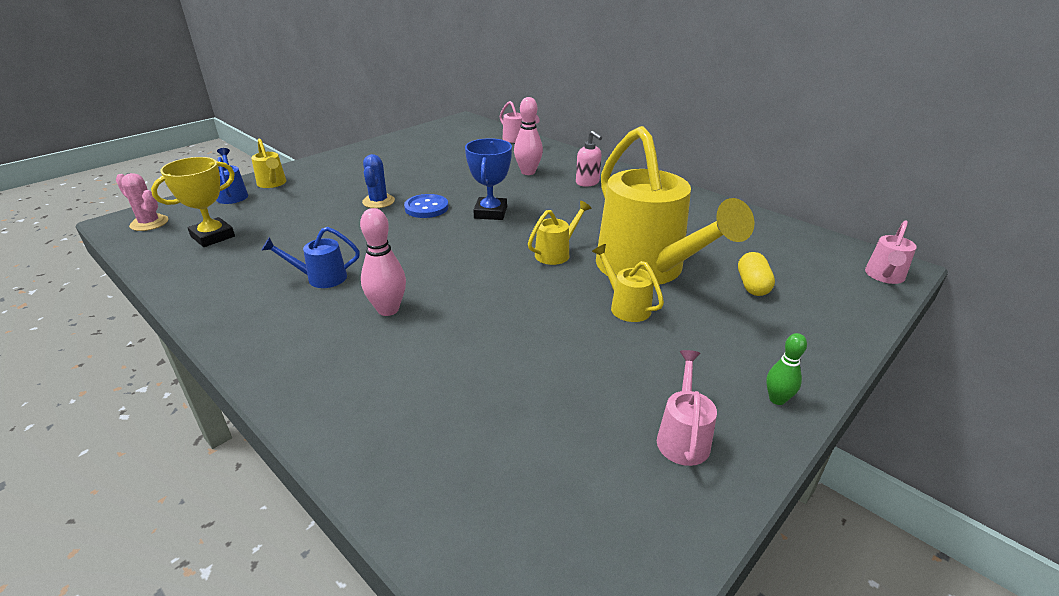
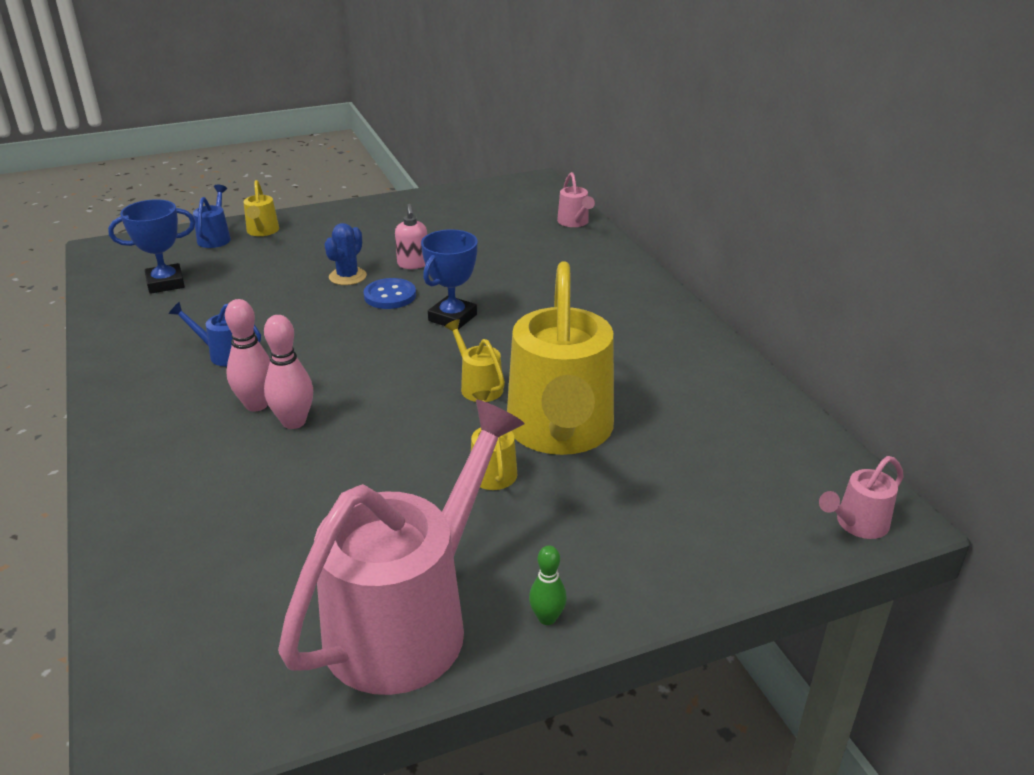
camera: 25 degrees right, 0 degrees up
(149, 223) = (123, 255): pink cactus -> none
(213, 236) = (165, 283): yellow trophy -> blue trophy
(528, 172) = (545, 272): pink bowling pin -> pink bowling pin (294, 422)
(556, 253) = (478, 386): yellow watering can -> yellow watering can turned 105 degrees counterclockwise
(587, 183) = (603, 303): pink soap dispenser -> pink soap dispenser (413, 264)
(683, 436) = (411, 619): pink watering can -> pink watering can, size x2.43
(752, 285) = (665, 486): yellow capsule -> none

